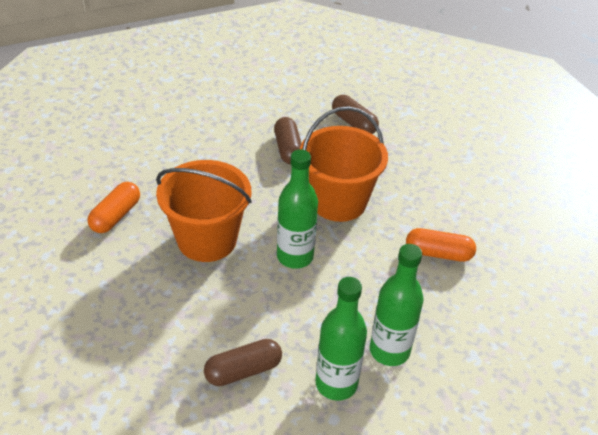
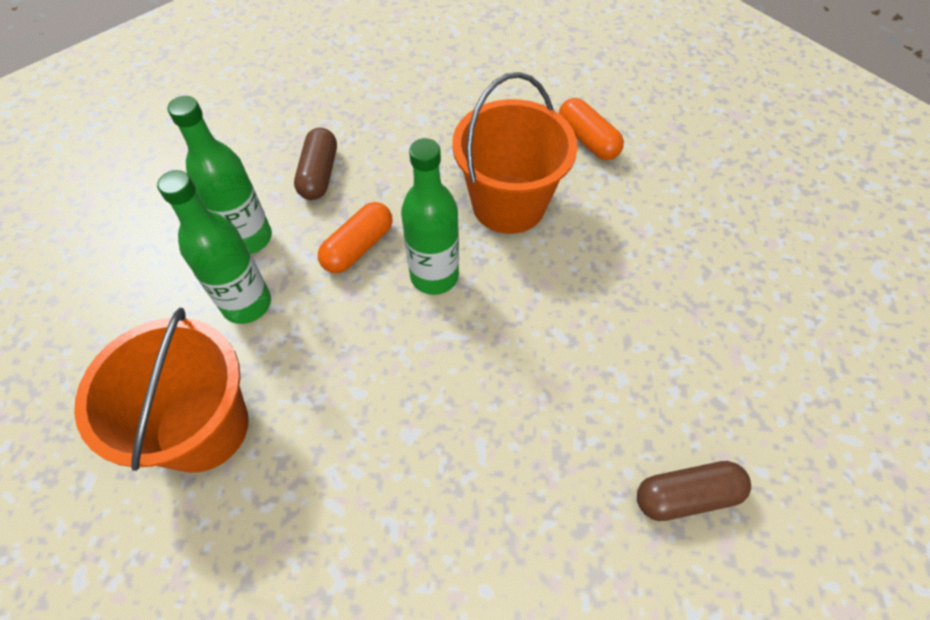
camera: 120 degrees right, 15 degrees up
(288, 149) = (648, 359): brown capsule -> none
(338, 202) = (504, 371): orange bucket -> orange bucket (202, 427)
(438, 253) = (339, 448): orange capsule -> orange capsule (358, 247)

